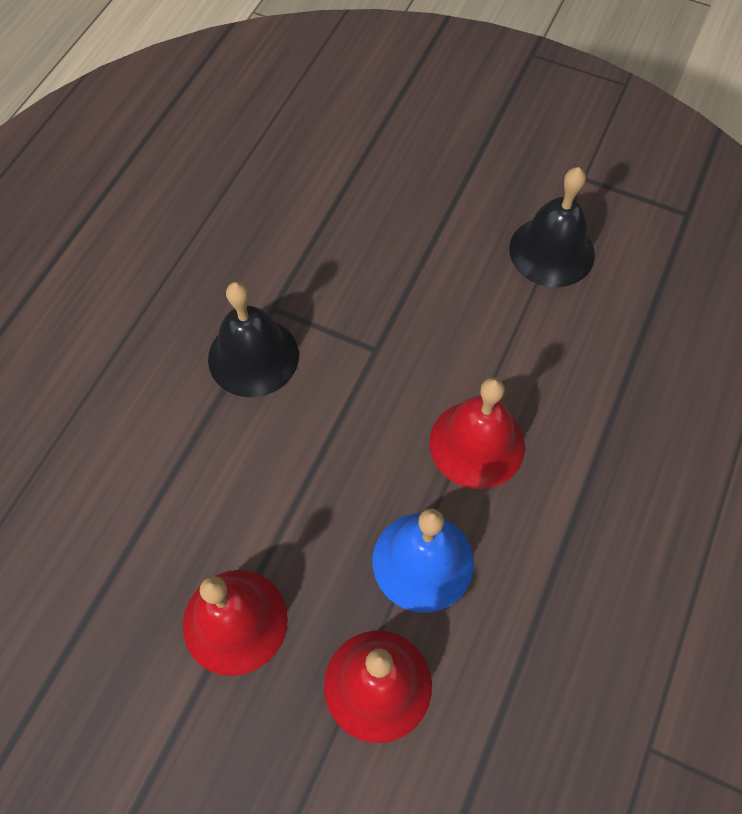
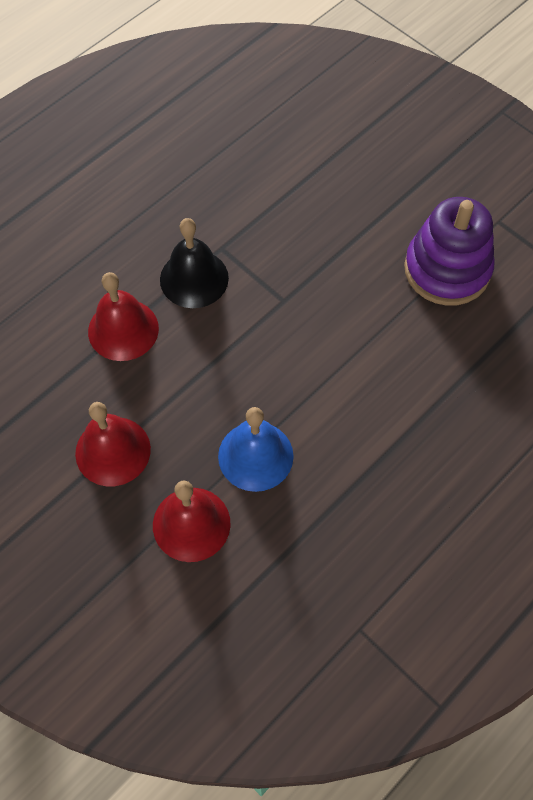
camera: 20 degrees right, 0 degrees up
(477, 444) = (328, 390): red bell -> red bell (123, 329)
(551, 251) = (447, 269): black bell -> purple stacking toy

